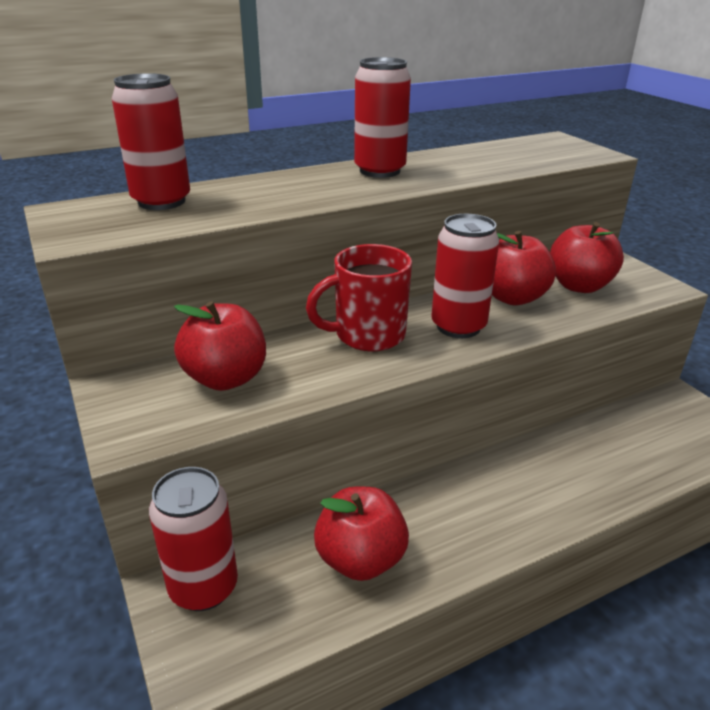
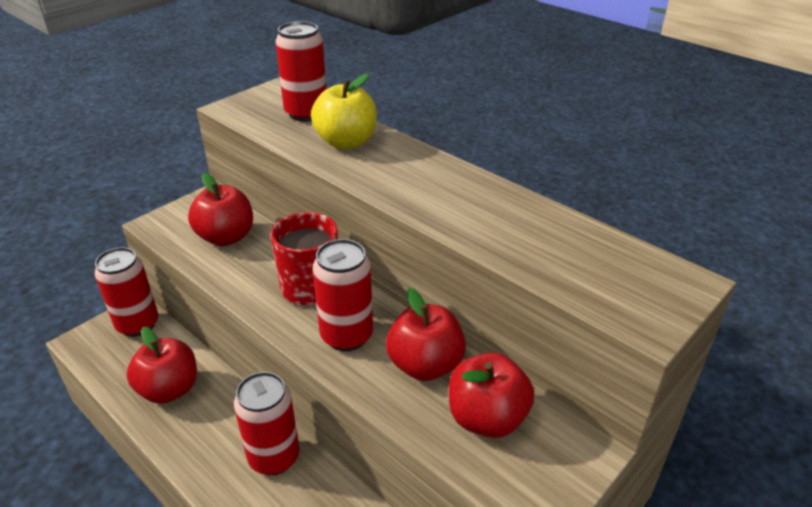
camera: 70 degrees right, 5 degrees up
(259, 193) = (346, 142): none -> yellow apple
(380, 171) = (442, 182): red can -> red can (274, 457)

